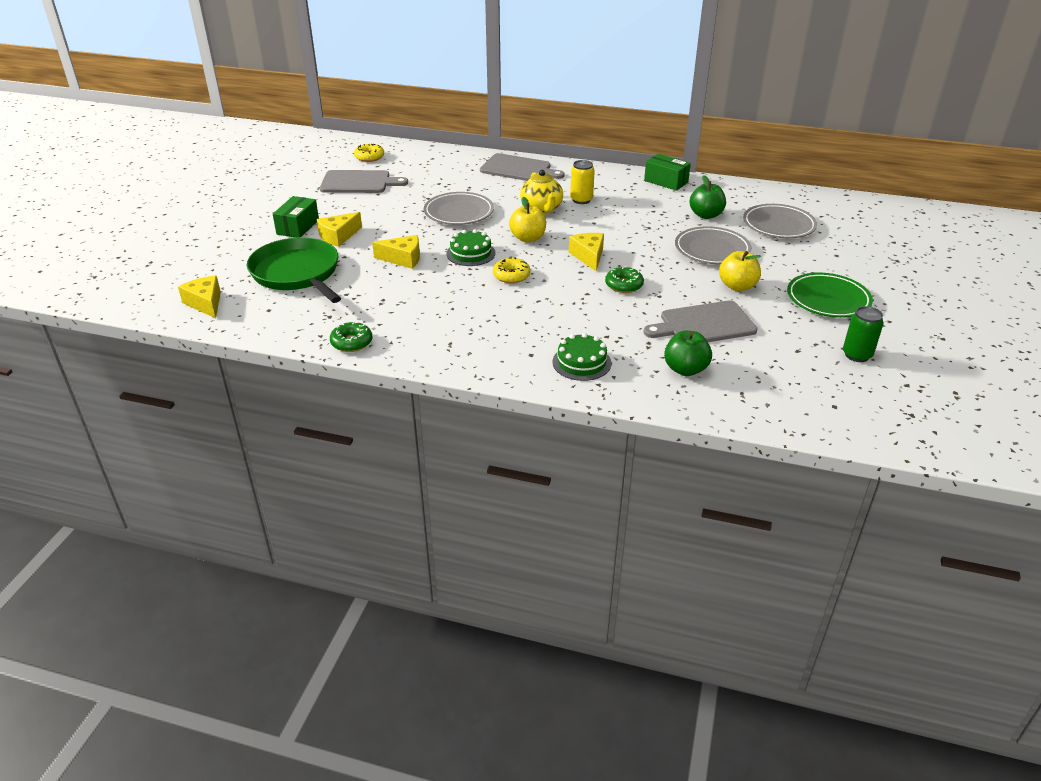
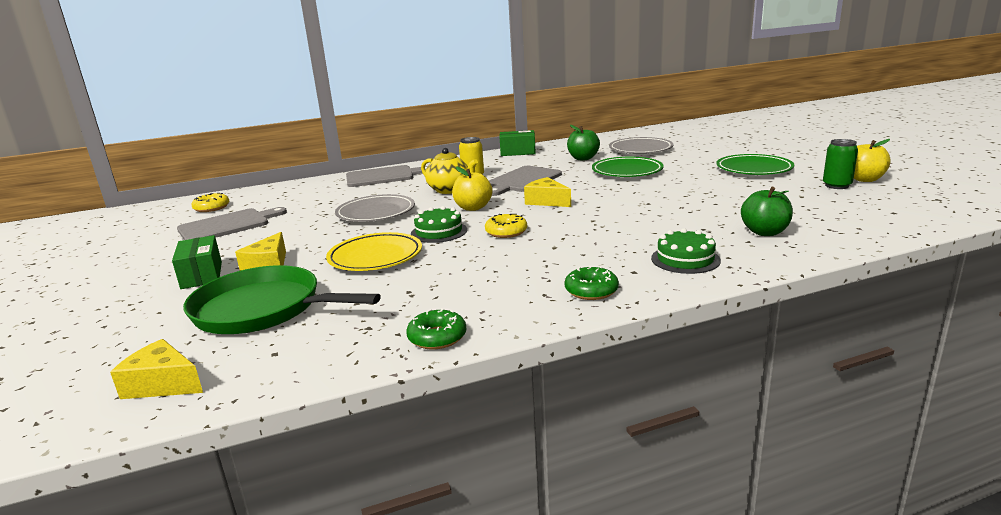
camera: 35 degrees left, 15 degrees down
(403, 259) = (375, 257): yellow cheese -> yellow plate
(624, 285) = (609, 206): green donut -> green donut (591, 291)
(704, 324) = (714, 206): grey cutting board -> grey cutting board (522, 180)
(712, 250) = (627, 171): grey plate -> green plate
(737, 286) = (686, 181): yellow apple -> yellow apple (864, 179)

